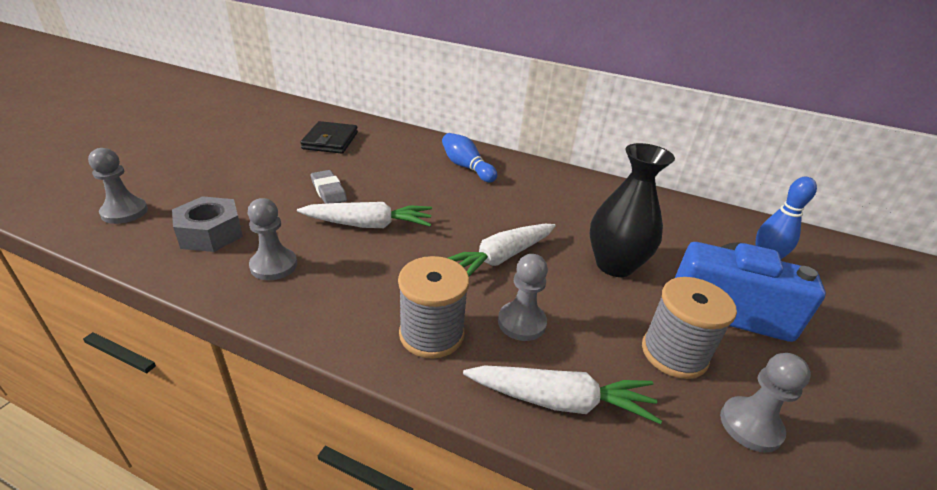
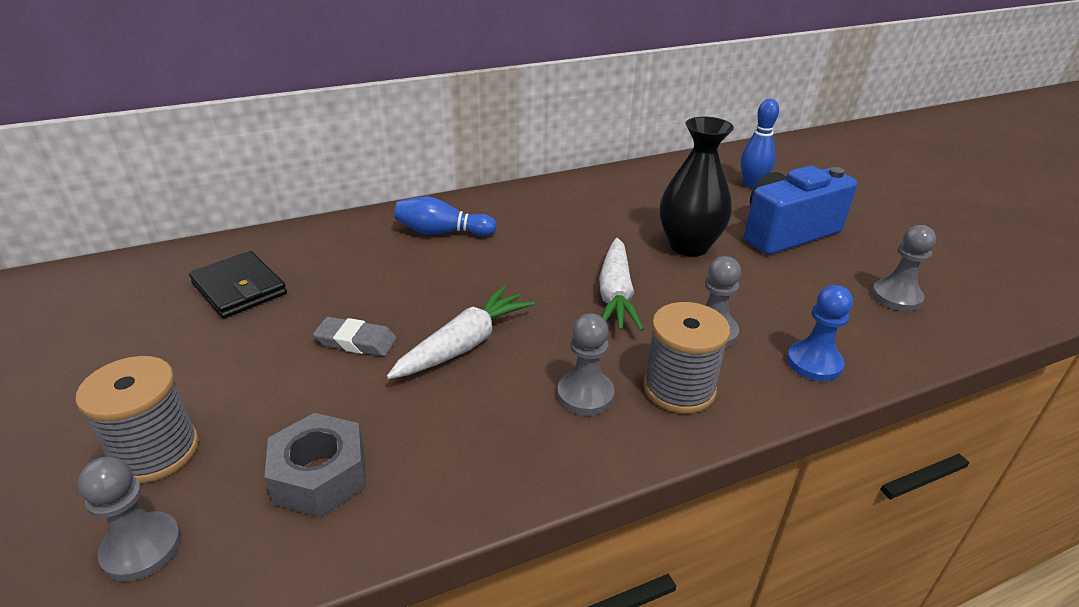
camera: 45 degrees left, 0 degrees up
(274, 265) = (456, 447): grey pawn -> grey pawn (585, 395)
(560, 401) = (814, 363): white carrot -> blue pawn
(674, 353) = (809, 283): grey spool -> grey spool (156, 452)

